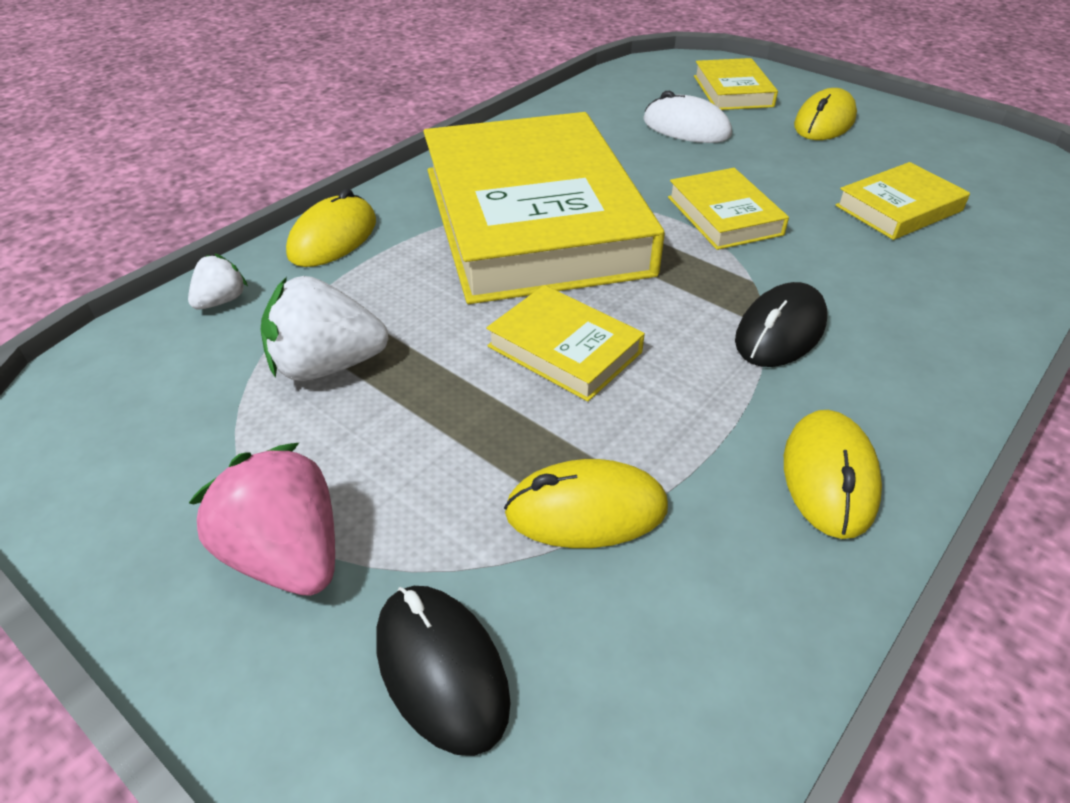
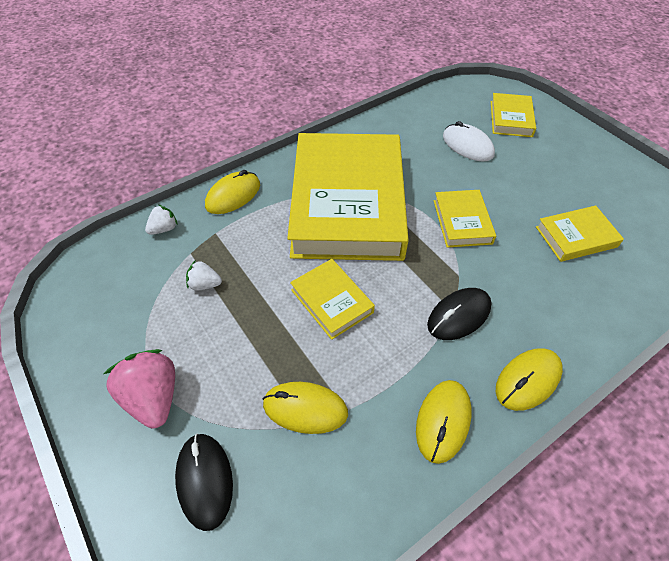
camera: 15 degrees right, 10 degrees up
(327, 366) = (204, 284): white strawberry -> white strawberry, size x0.54
(824, 122) = (560, 156): yellow mouse -> yellow mouse (527, 380)

